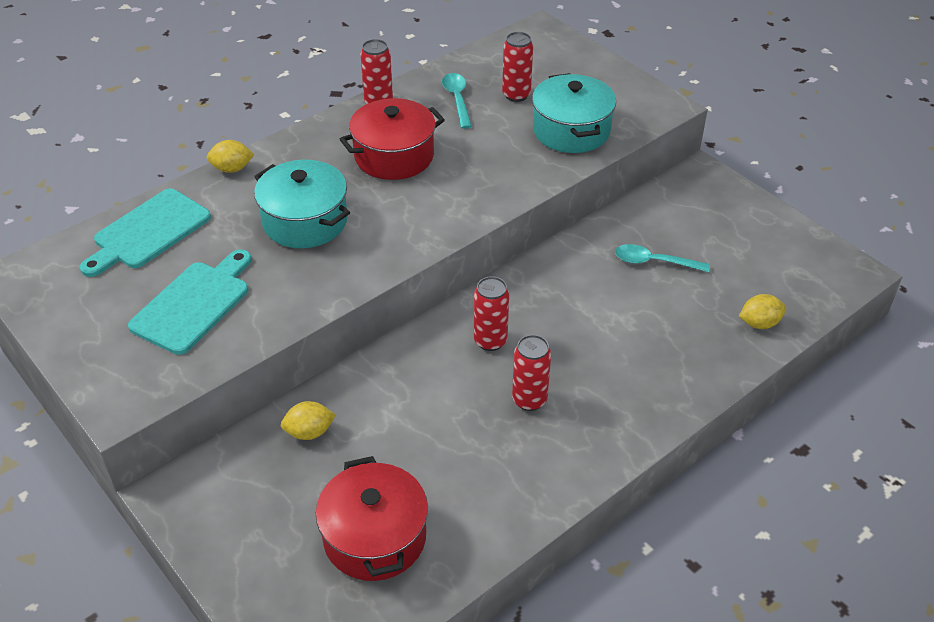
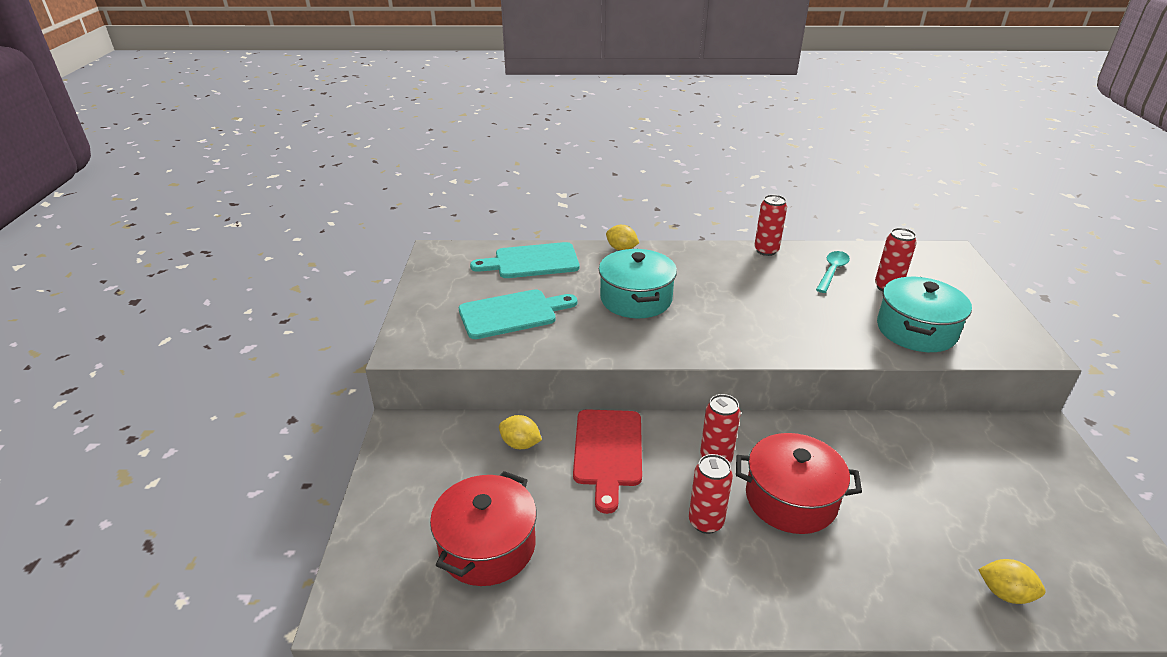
camera: 40 degrees right, 10 degrees down
(394, 156) = (743, 287): red pot -> red pot (790, 499)
(396, 390) = (608, 452): none -> red cutting board
(654, 262) = (928, 478): turquoise spoon -> none

